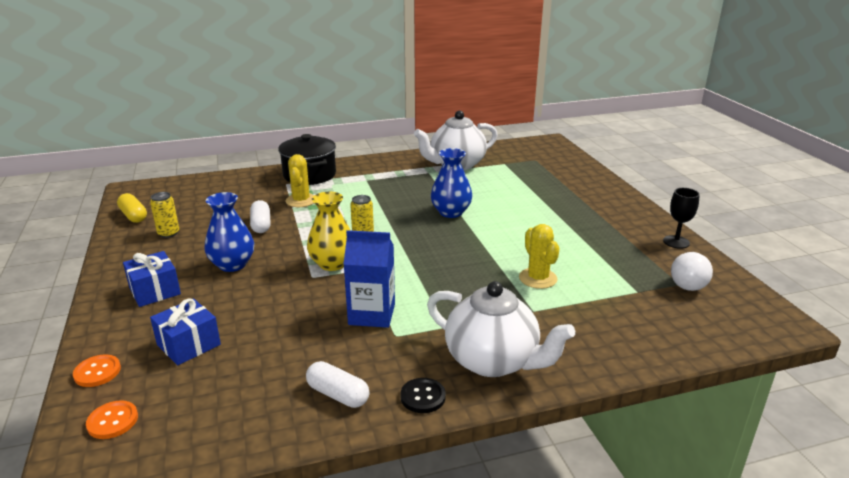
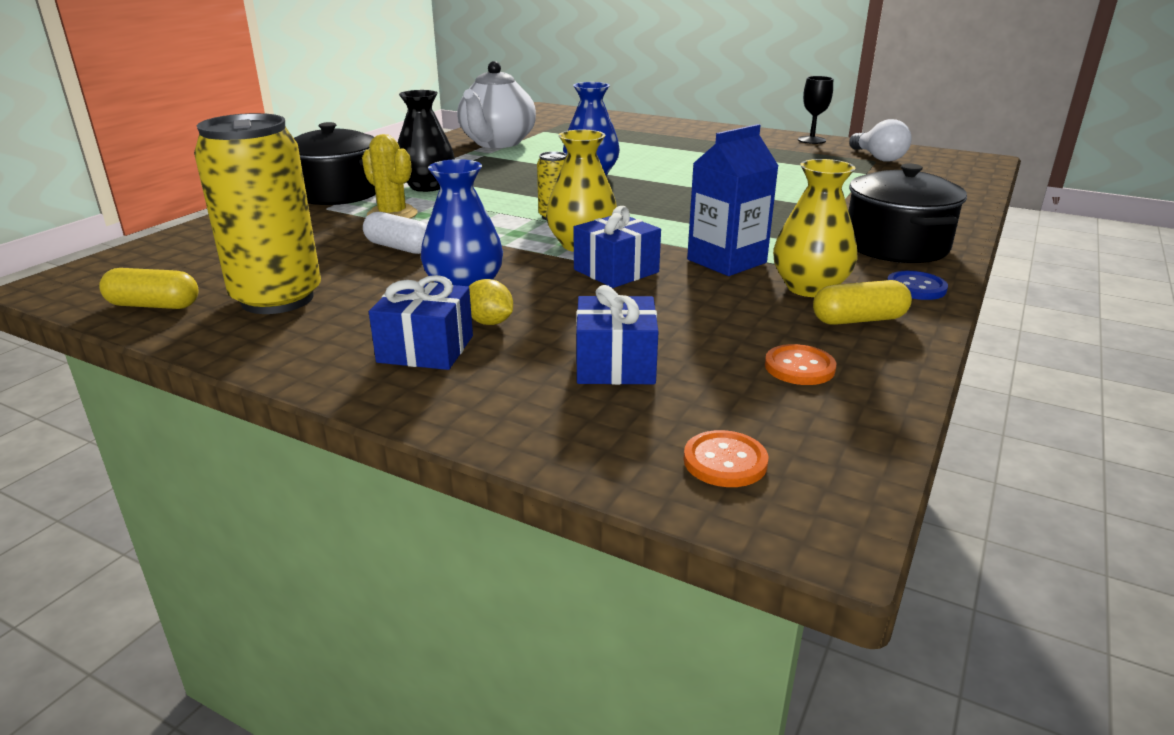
camera: 45 degrees left, 0 degrees up
(97, 372) = (575, 442): orange button -> orange button (799, 367)
(168, 233) = (277, 299): yellow can -> yellow can, size x2.20
(200, 290) = (489, 322): none -> yellow lemon
(309, 290) = (616, 271): none -> blue gift
(338, 395) = (858, 320): white capsule -> yellow capsule
(354, 187) = (427, 186): none -> black vase
(367, 358) = (809, 288): none -> yellow vase
(423, 397) = (916, 287): black button -> blue button
(493, 361) = (896, 246): white teapot -> black pot
(538, 278) = (784, 190): yellow cactus -> none

